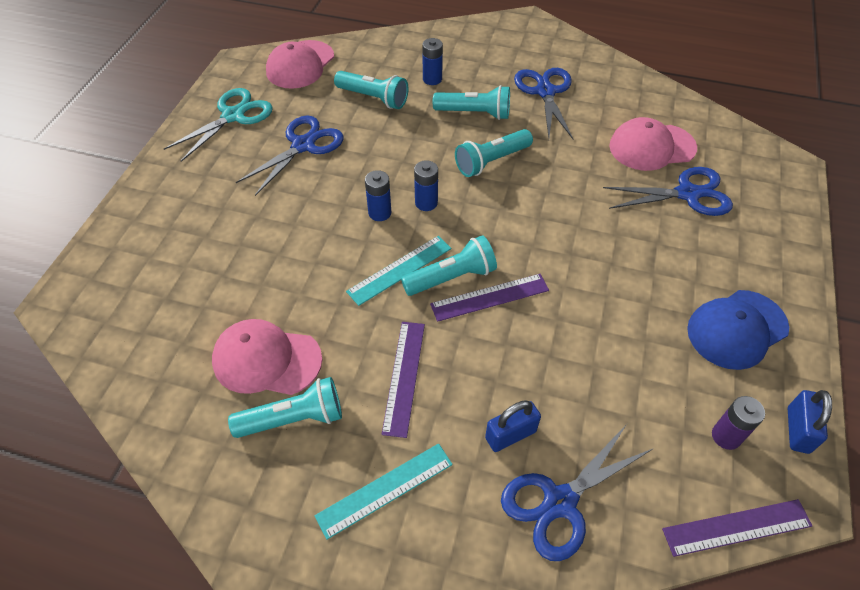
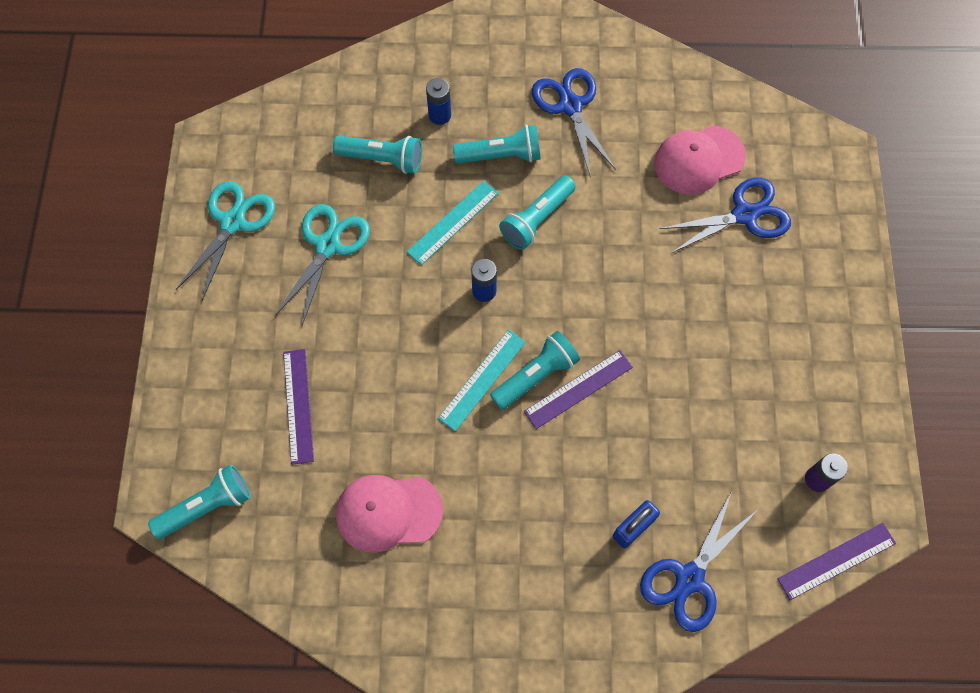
camera: 15 degrees left, 15 degrees up
(294, 418) = (436, 564): turquoise flashlight -> turquoise flashlight (207, 506)
(300, 65) = (280, 127): pink cap -> none
(303, 145) = (327, 245): blue scissors -> turquoise scissors
(379, 213) = (440, 315): blue battery -> none
(385, 489) = (539, 608): turquoise ruler -> turquoise ruler (453, 222)
(404, 377) = (522, 496): purple ruler -> purple ruler (298, 405)
(736, 329) = (812, 366): blue cap -> none
(797, 430) = (876, 457): blue padlock -> none

